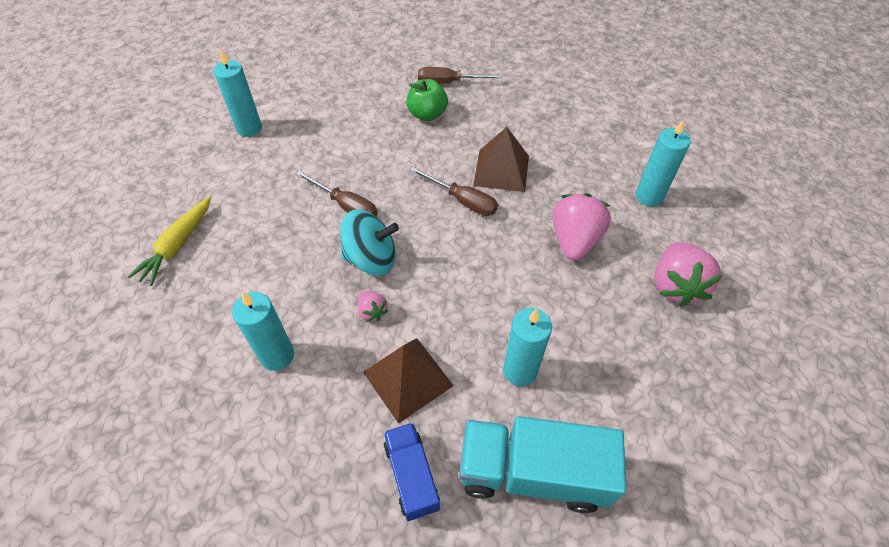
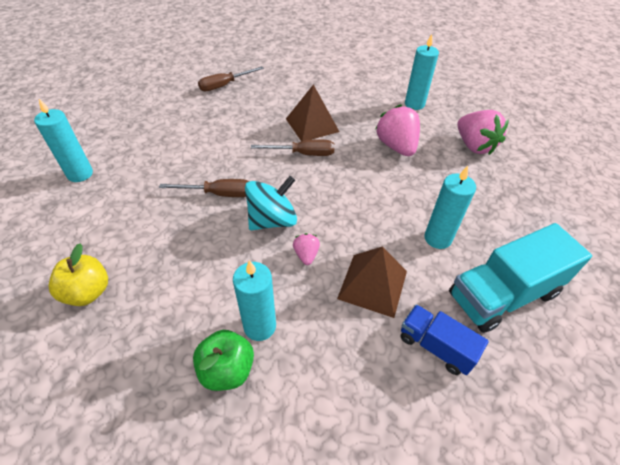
camera: 35 degrees left, 5 degrees down
(177, 246) = (88, 292): yellow carrot -> yellow apple
(372, 312) = (306, 255): pink strawberry -> pink strawberry turned 120 degrees counterclockwise
(427, 114) = (227, 110): green apple -> green apple (227, 370)

